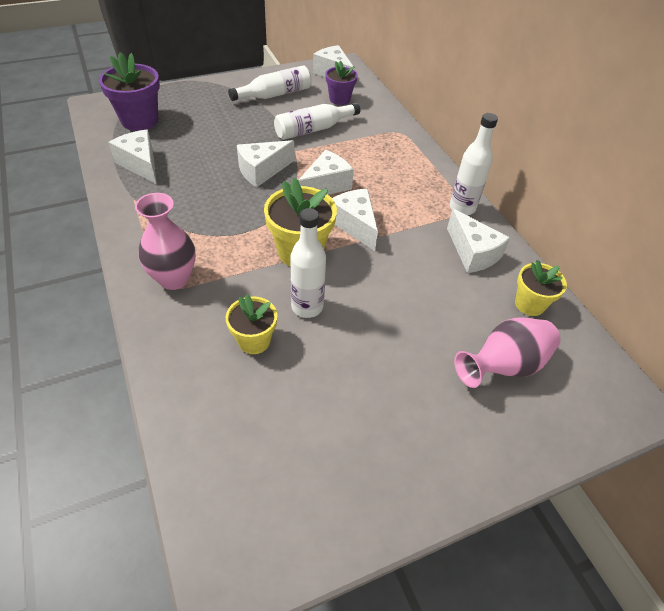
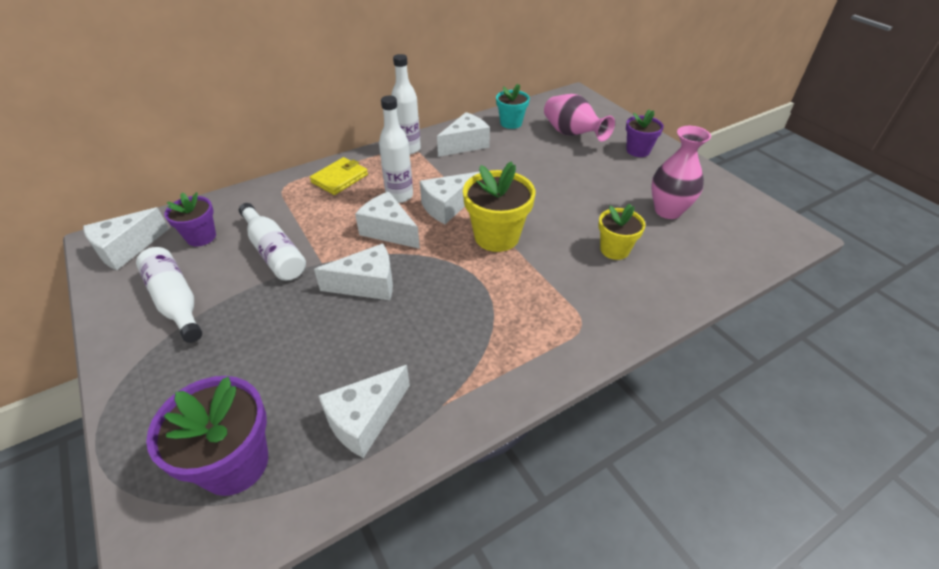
camera: 95 degrees left, 5 degrees down
(174, 279) = (569, 321): pink vase -> pink vase (668, 211)
(262, 171) = (367, 284): white cheese -> white cheese turned 60 degrees counterclockwise
(307, 307) = (562, 224): white bottle -> white bottle (399, 196)
(409, 162) = (340, 178): none -> yellow wallet
(461, 439) = (638, 150): none -> purple flower pot
(529, 304) = (511, 123): yellow flower pot -> turquoise flower pot

